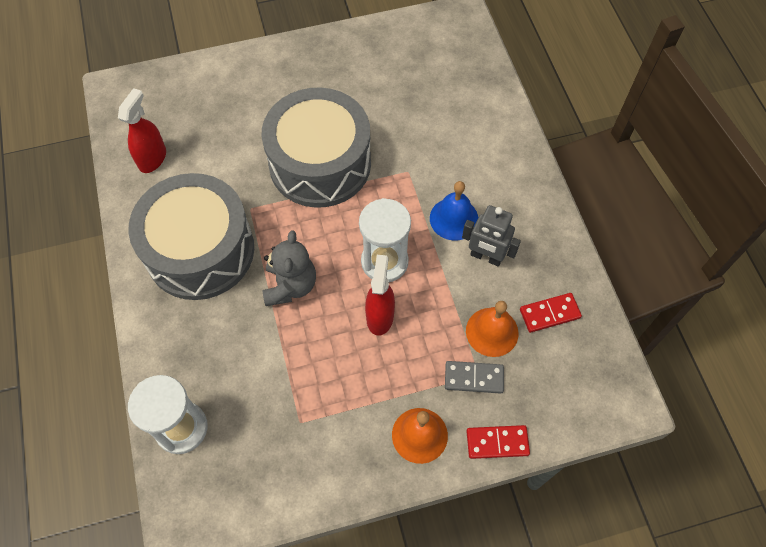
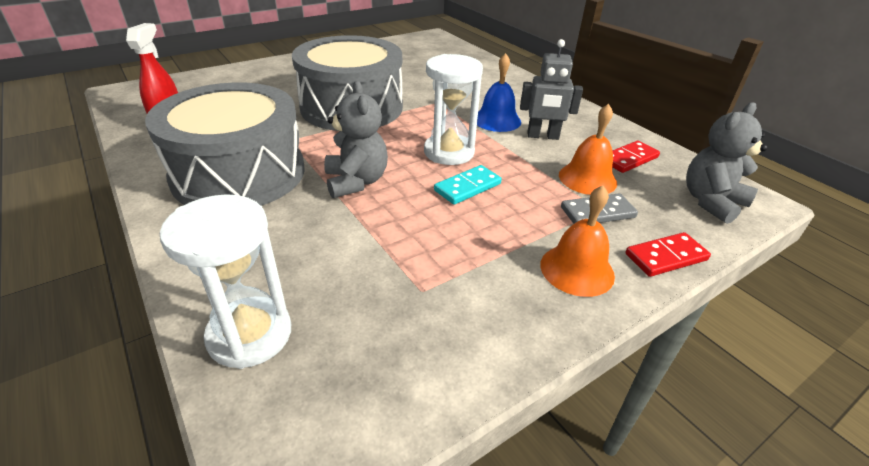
camera: 20 degrees left, 25 degrees down
(380, 316) = (467, 187): red spray bottle -> turquoise domino
(584, 392) = (711, 202): none -> grey teddy bear

